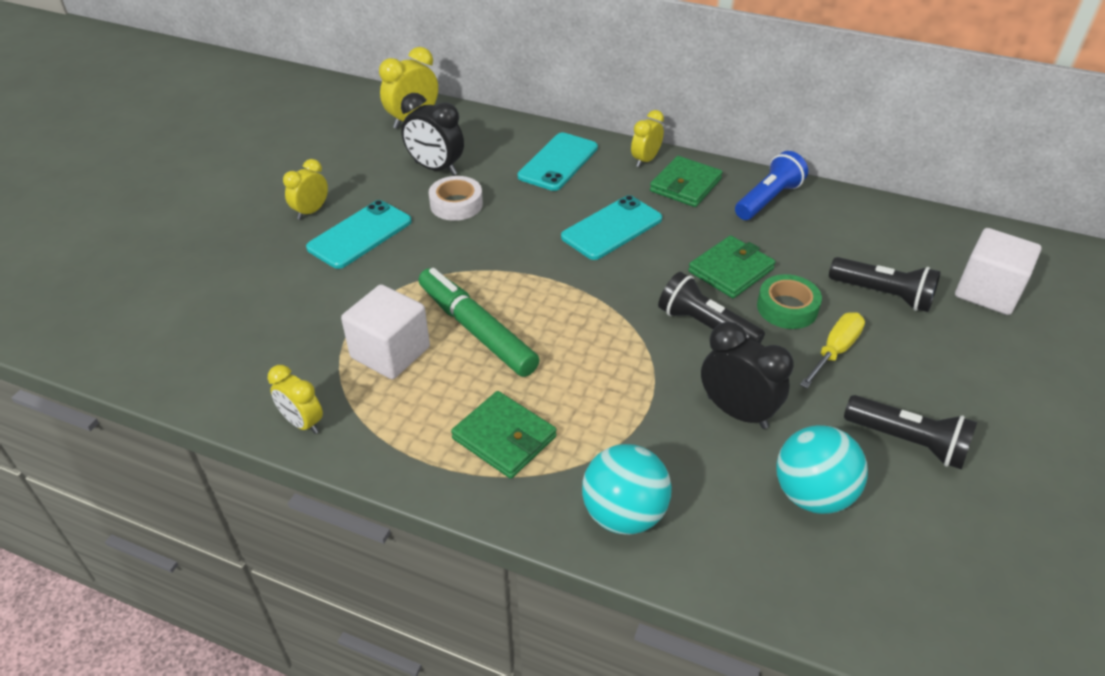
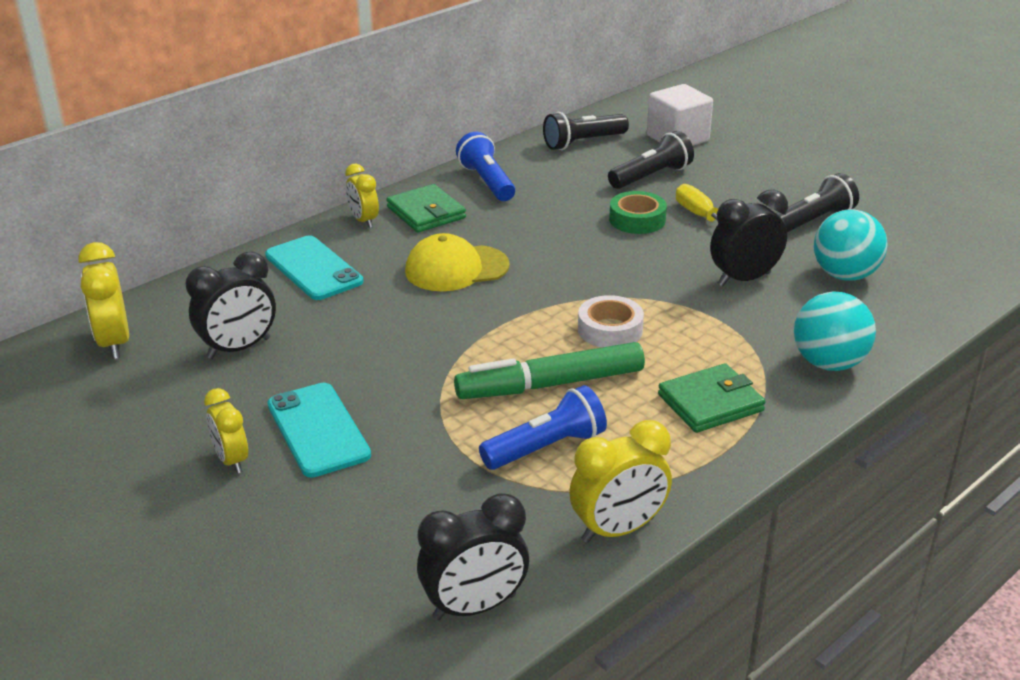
camera: 65 degrees left, 10 degrees down
(194, 370) = (474, 607): none -> black clock
(302, 423) = (618, 530): yellow clock -> yellow clock, size x1.52
(390, 352) = (546, 447): white cube -> blue flashlight
(456, 204) = (325, 350): white tape -> white tape (610, 330)
(612, 228) = (456, 268): turquoise phone -> yellow cap
(705, 326) = (633, 262): black flashlight -> black flashlight (583, 143)
(731, 270) = (569, 229): green wallet -> none

